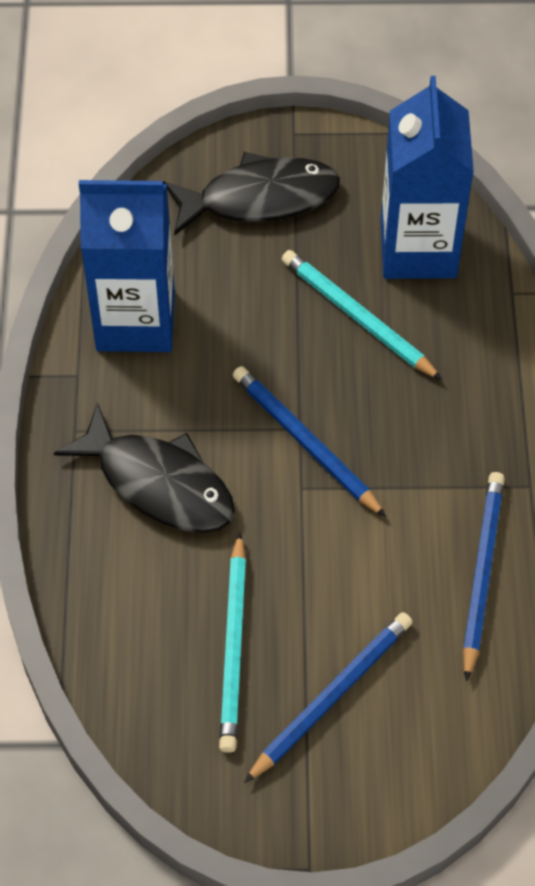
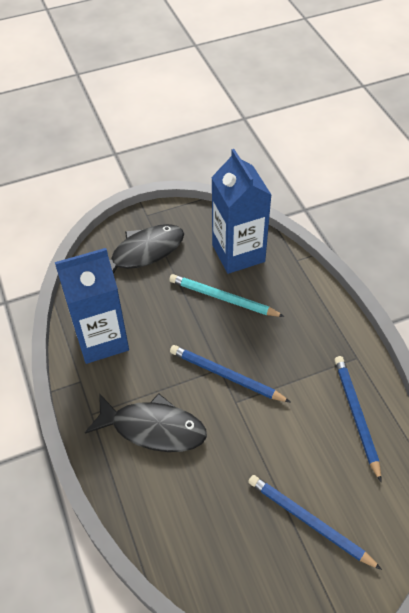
camera: 20 degrees left, 5 degrees down
(233, 646) = (239, 512): turquoise pencil -> none
(331, 697) = (309, 521): blue pencil -> blue pencil turned 75 degrees counterclockwise

